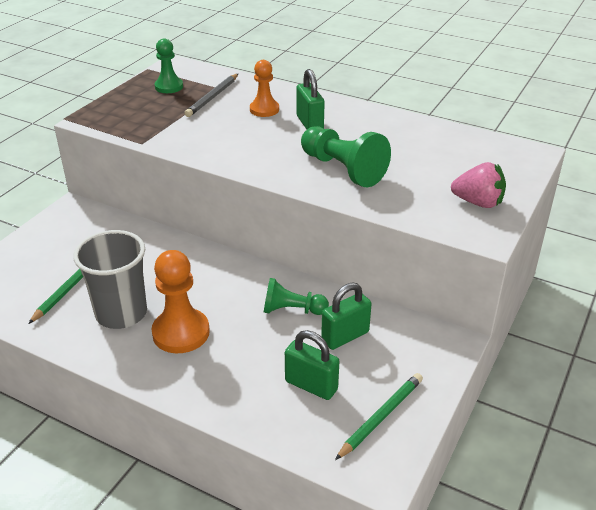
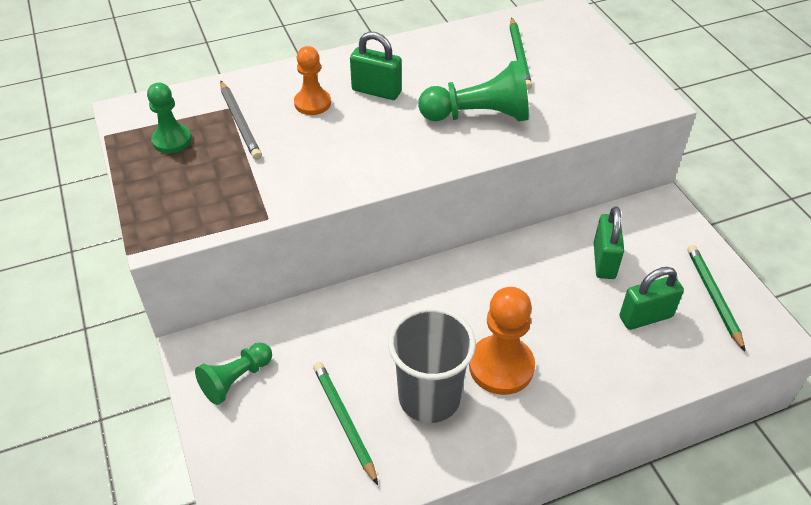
camera: 50 degrees left, 10 degrees up
(292, 310) = (540, 273): green pawn -> green pawn (236, 379)
(437, 157) = (519, 56): none -> green pencil
(478, 202) = (607, 77): pink strawberry -> none

